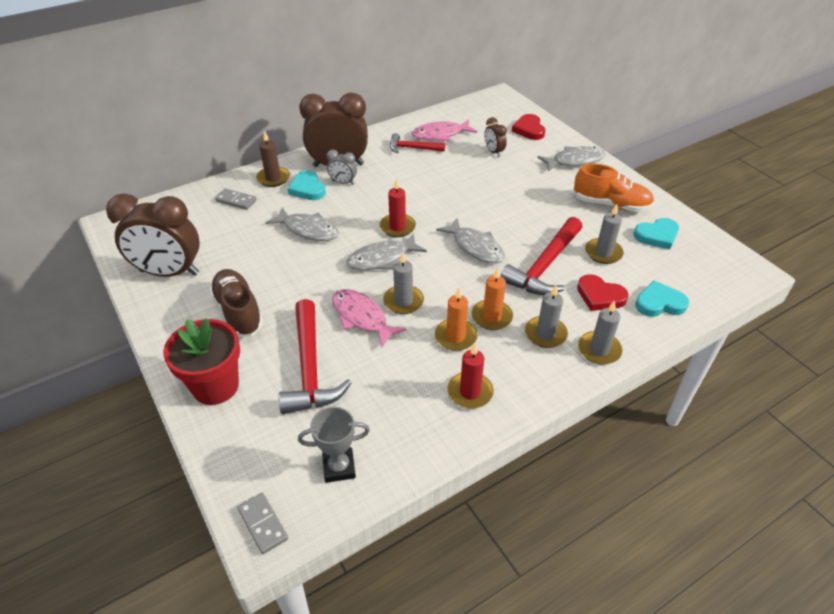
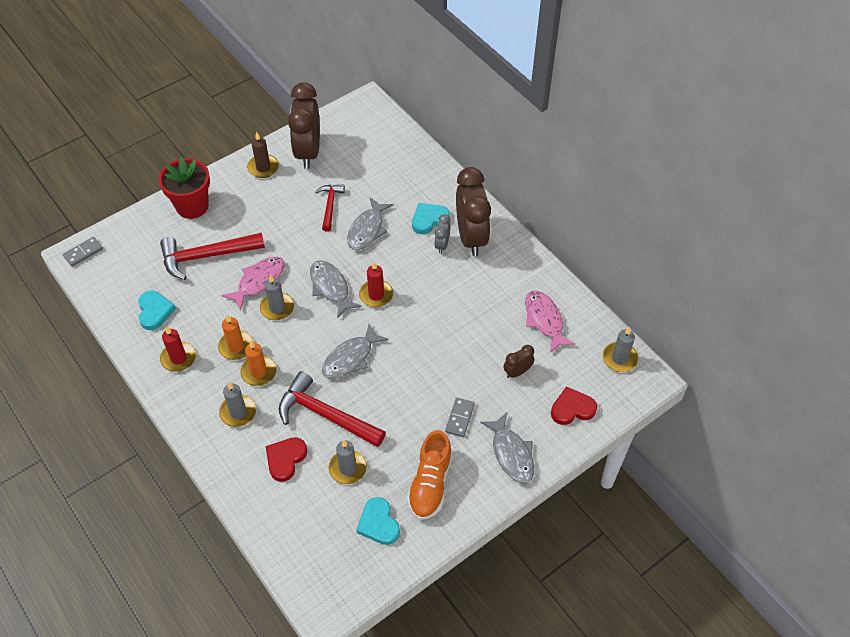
camera: 85 degrees right, 10 degrees up
(236, 201) = (405, 172): grey domino -> grey domino (459, 418)
(238, 312) = (265, 203): brown shoe -> none
(273, 178) = (442, 191): brown candle -> brown candle (263, 168)
(339, 467) = (120, 285): grey trophy -> none
(412, 148) = (512, 296): red hammer -> red hammer (330, 206)
(599, 350) = (219, 452): grey candle -> grey candle (619, 358)
(659, 303) = (276, 510): turquoise heart -> turquoise heart (155, 311)

